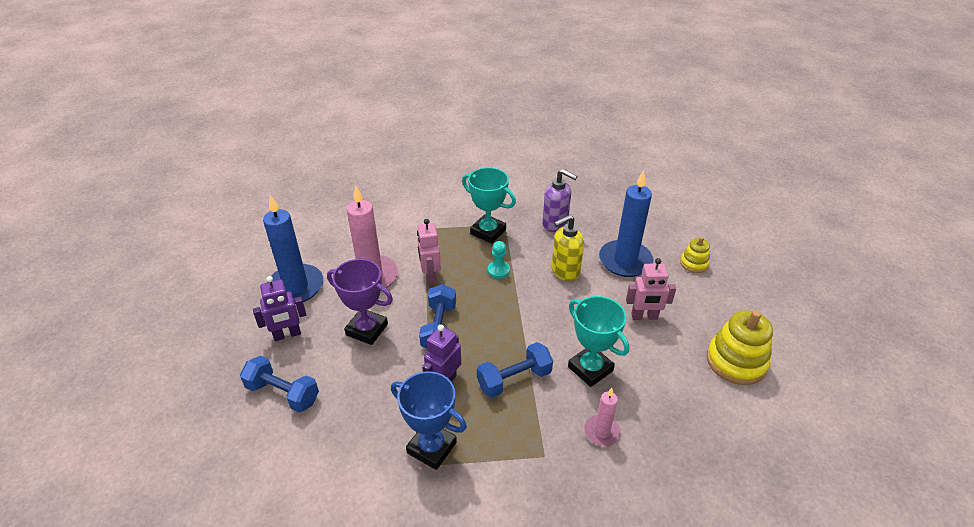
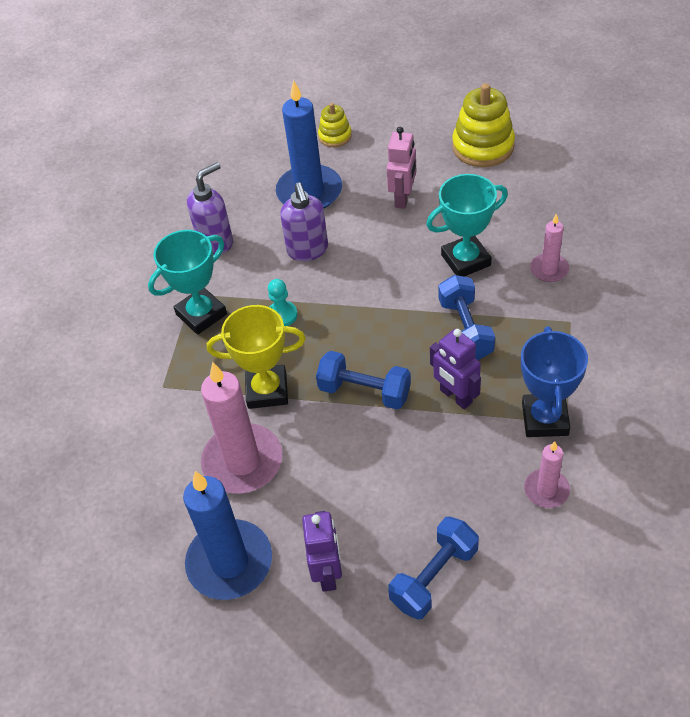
camera: 70 degrees left, 10 degrees up
(361, 457) = (546, 490): none -> pink candle
(367, 329) = (345, 472): purple trophy -> none
(430, 276) = (267, 390): pink robot -> yellow trophy
(431, 447) = (545, 419): blue trophy -> blue trophy turned 45 degrees counterclockwise
(564, 271) = (308, 250): yellow soap dispenser -> purple soap dispenser

